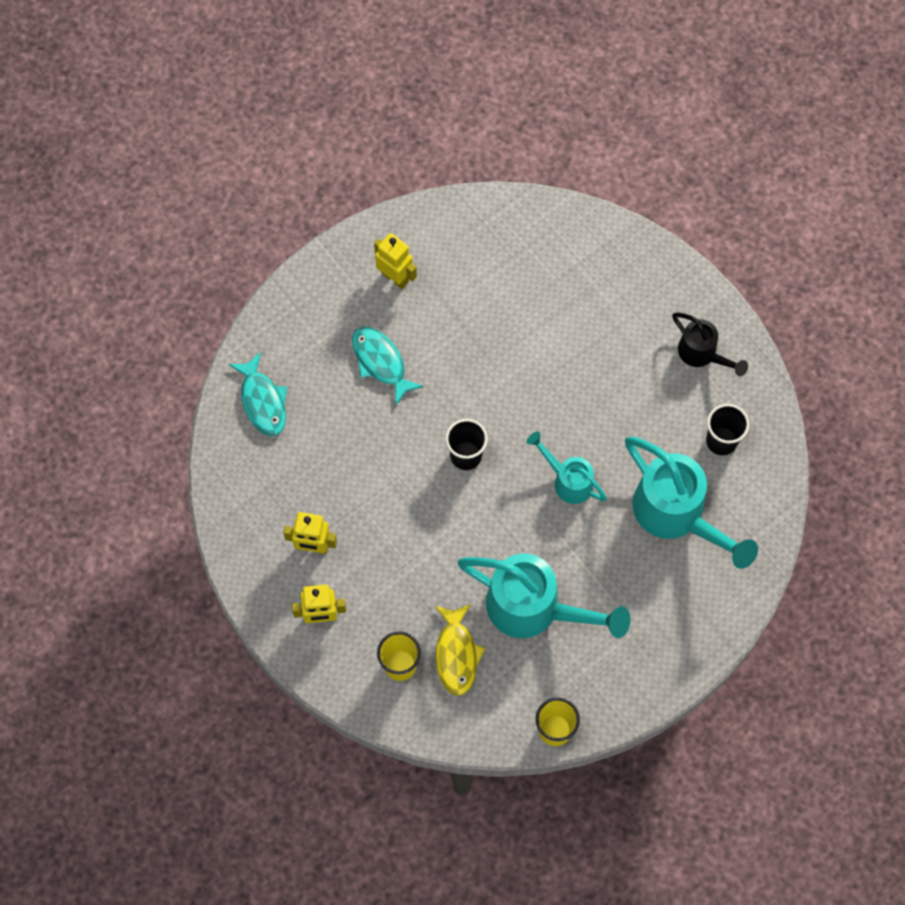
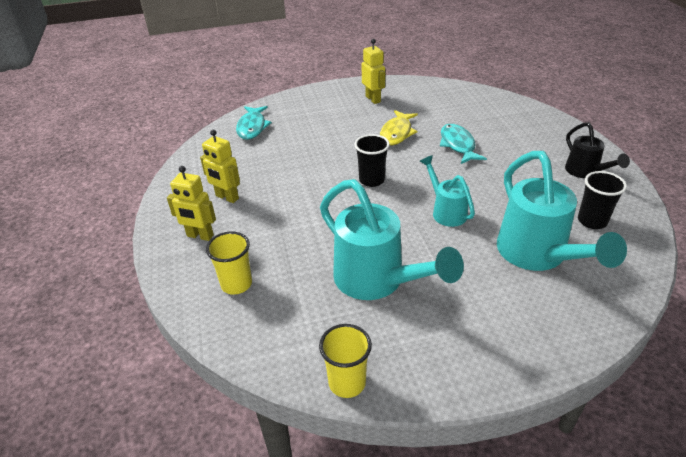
camera: 25 degrees right, 30 degrees down
(381, 362) = (340, 128): turquoise fish -> turquoise fish (458, 145)
(456, 654) = (289, 292): yellow fish -> yellow fish (397, 133)

